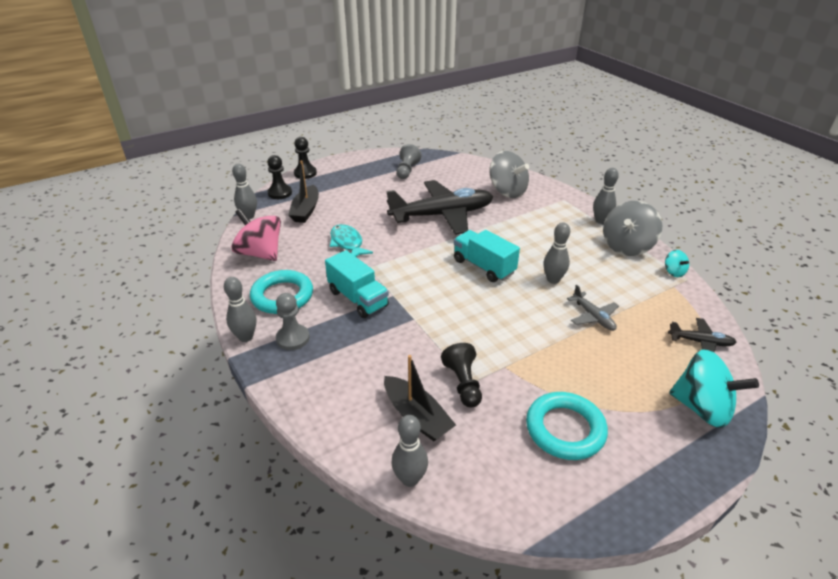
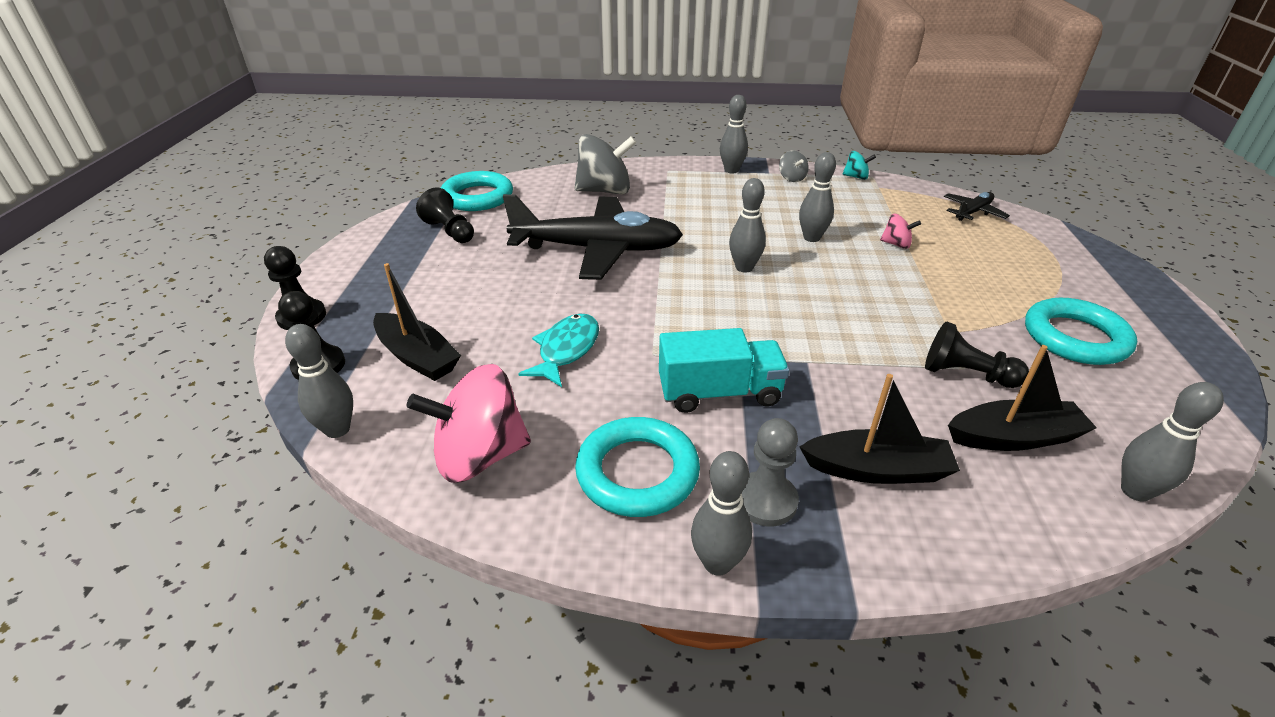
camera: 55 degrees left, 0 degrees up
(343, 368) = (877, 470): none -> black boat
(347, 243) = (566, 350): turquoise fish -> turquoise fish turned 105 degrees clockwise
(407, 170) = (450, 231): grey pawn -> black pawn
(442, 215) = (597, 249): black plane -> black plane turned 75 degrees clockwise
(447, 162) = (477, 197): none -> turquoise ring
(484, 267) = (744, 268): turquoise truck -> grey bowling pin
(593, 317) = (896, 244): grey plane -> pink spinning top
(627, 246) = (791, 178): grey spinning top -> grey spinning top, size x0.47
(702, 408) = (1068, 252): turquoise spinning top -> none

